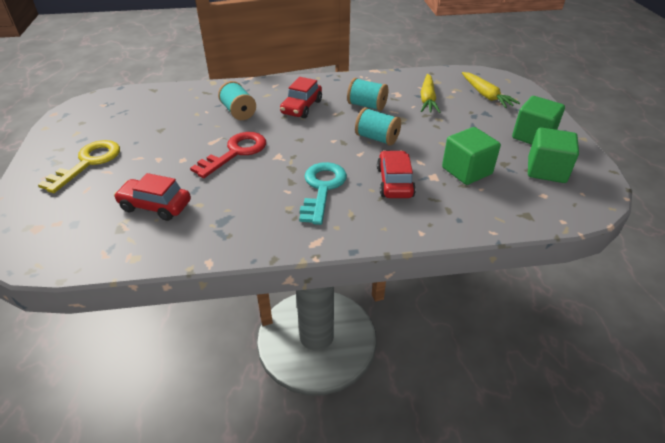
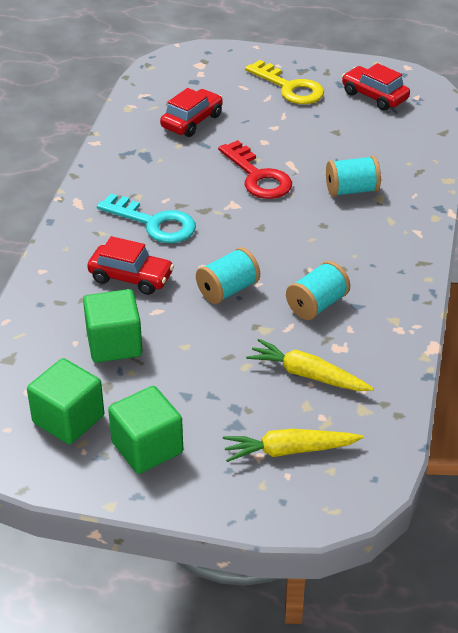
camera: 110 degrees right, 0 degrees up
(301, 107) = (340, 244): red car -> red car (374, 96)

